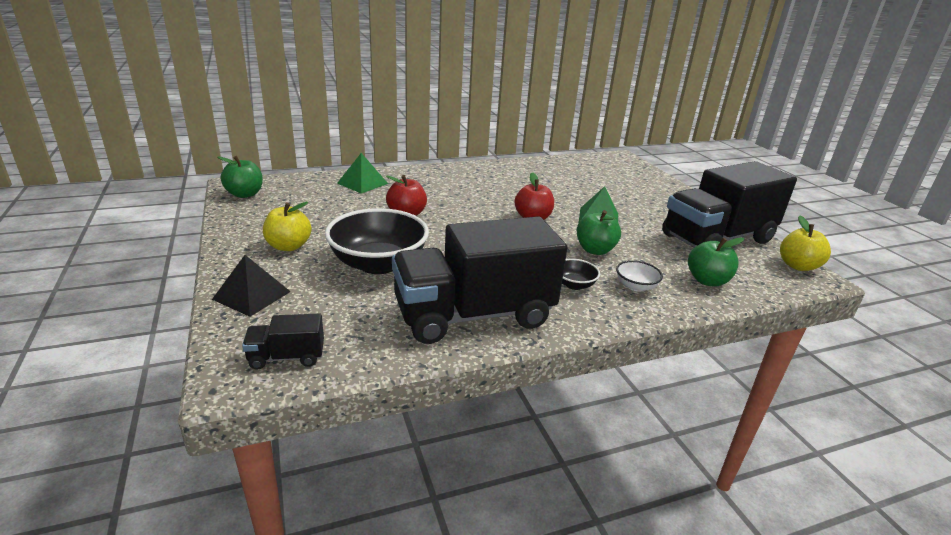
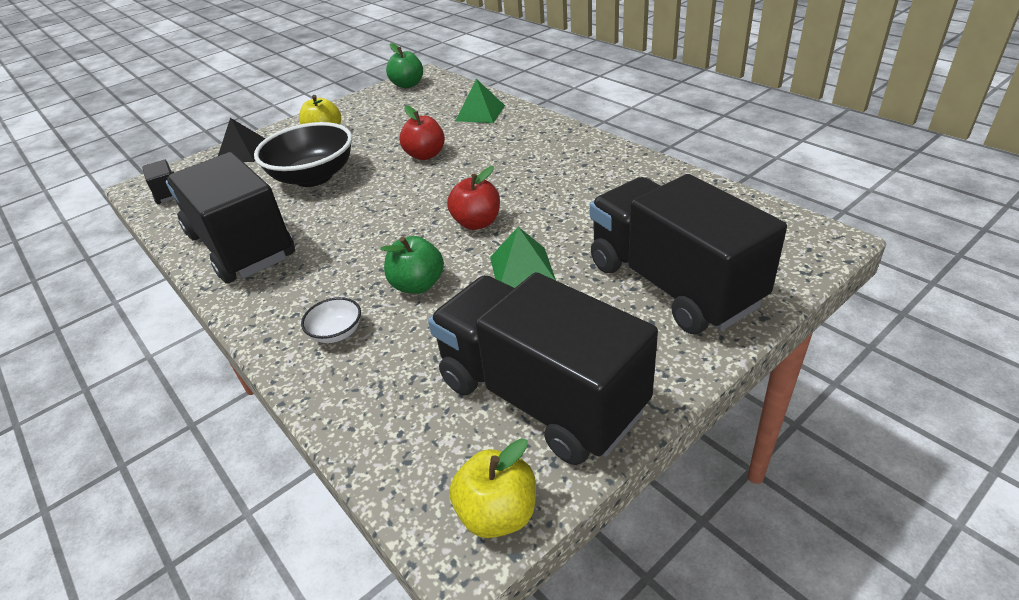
camera: 75 degrees right, 10 degrees up
(574, 285) = (321, 288): black bowl -> none
(637, 190) = (672, 284): none -> black truck
(707, 281) = (382, 396): green apple -> none

